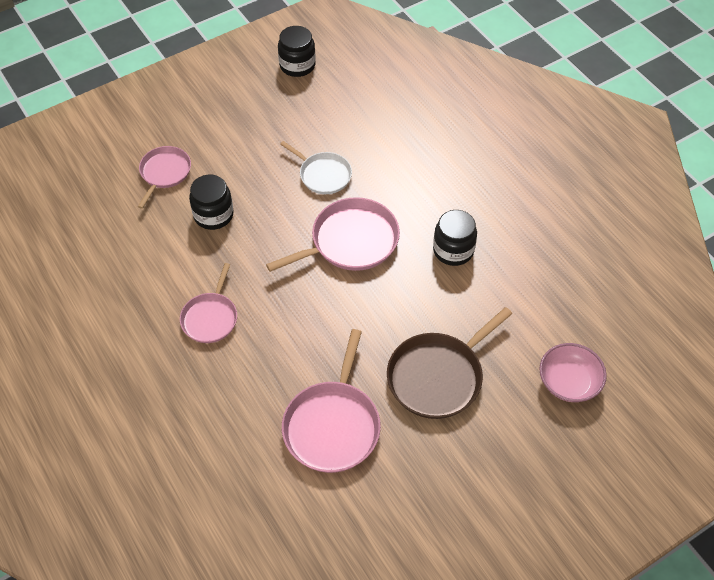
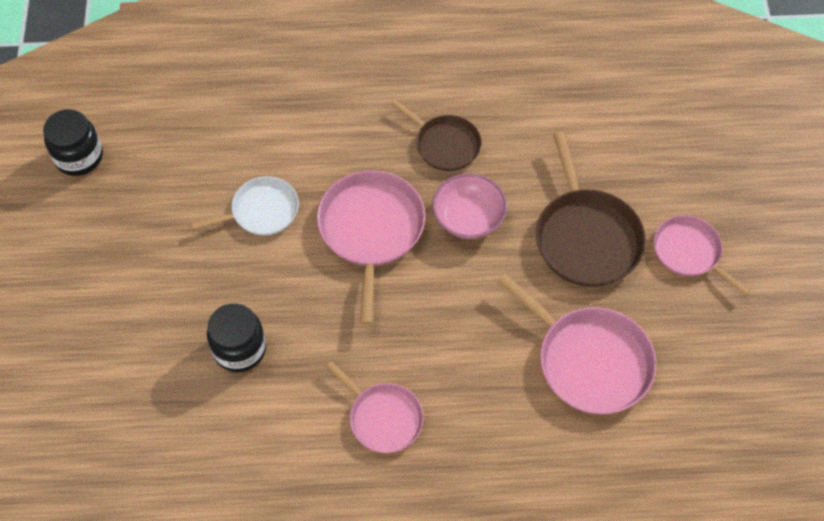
camera: 60 degrees left, 5 degrees up
(164, 173) = (137, 374): pink pan -> pink pan (689, 252)
(453, 250) = (445, 144): black jar -> brown pan
(569, 382) = (654, 134): pink bowl -> pink bowl (468, 217)

